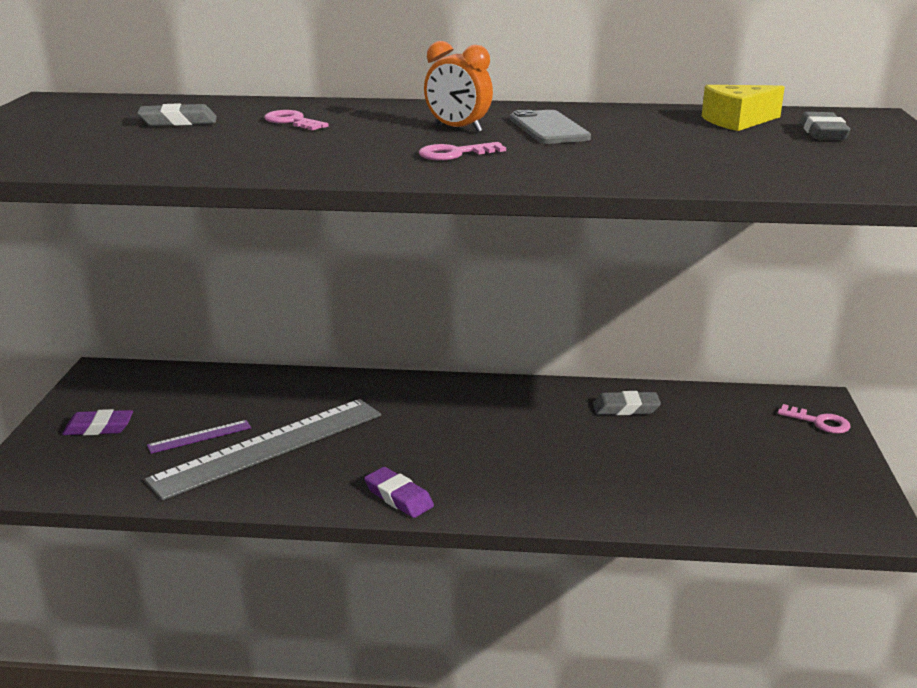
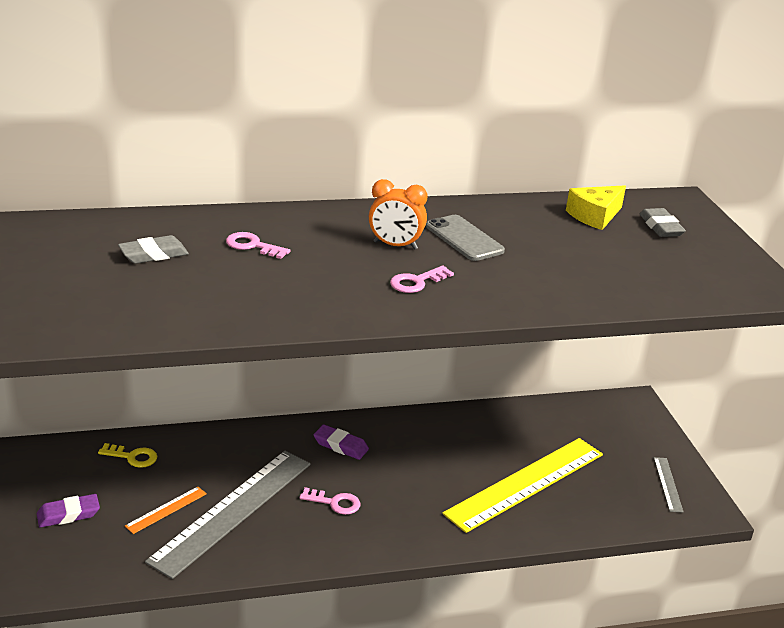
camera: 20 degrees left, 5 degrees up
(197, 387) = (132, 457): none -> yellow key
(200, 436) = (166, 510): purple ruler -> orange ruler
(398, 497) = (364, 543): purple eraser -> purple eraser (340, 446)
(626, 408) = (499, 429): grey eraser -> none
(632, 465) = (526, 483): none -> yellow ruler
(819, 422) = (643, 422): pink key -> pink key (335, 503)
(827, 490) = (667, 484): none -> grey ruler

